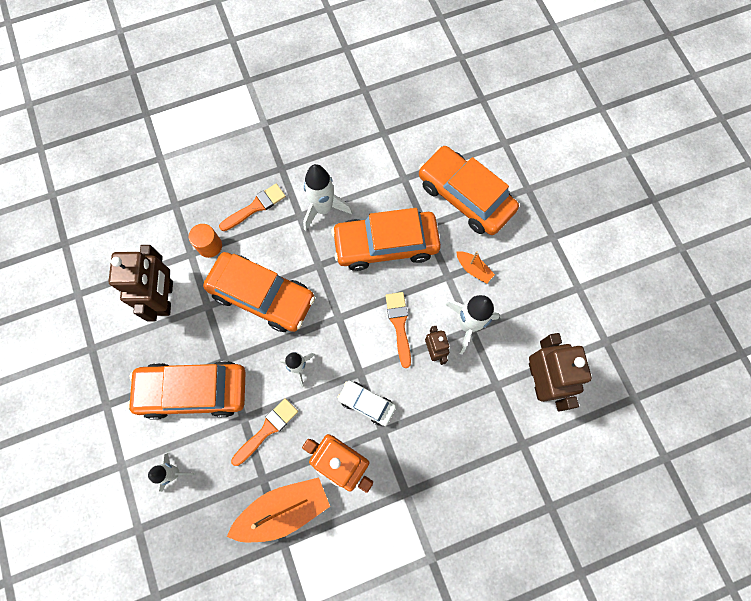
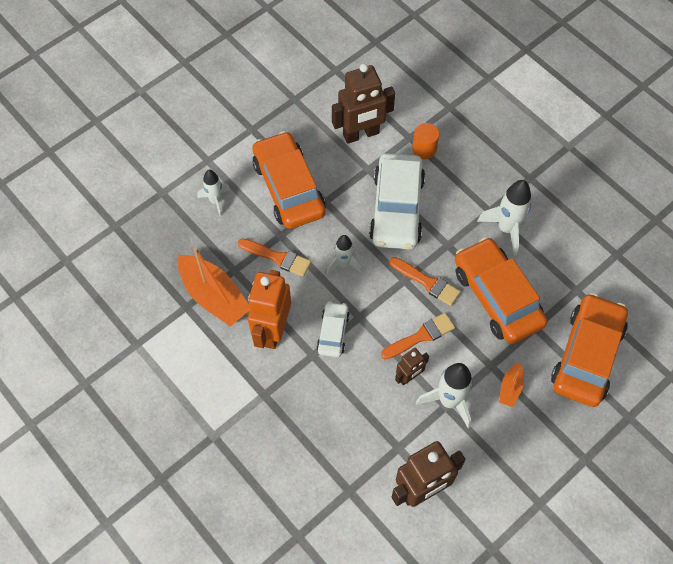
camera: 70 degrees right, 10 degrees down
(255, 207) = (479, 171): orange brush -> orange brush (427, 282)
(262, 296) = (396, 208): orange car -> white car

